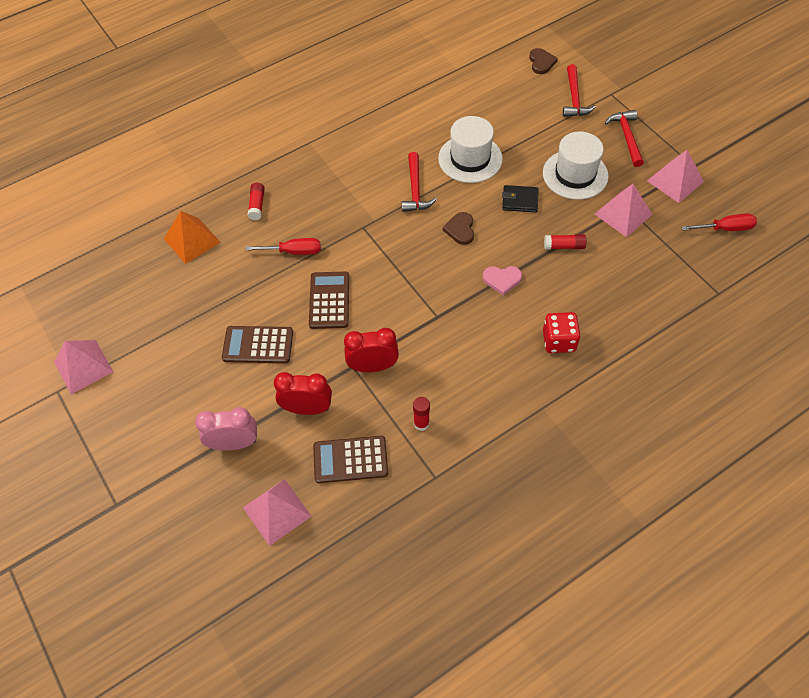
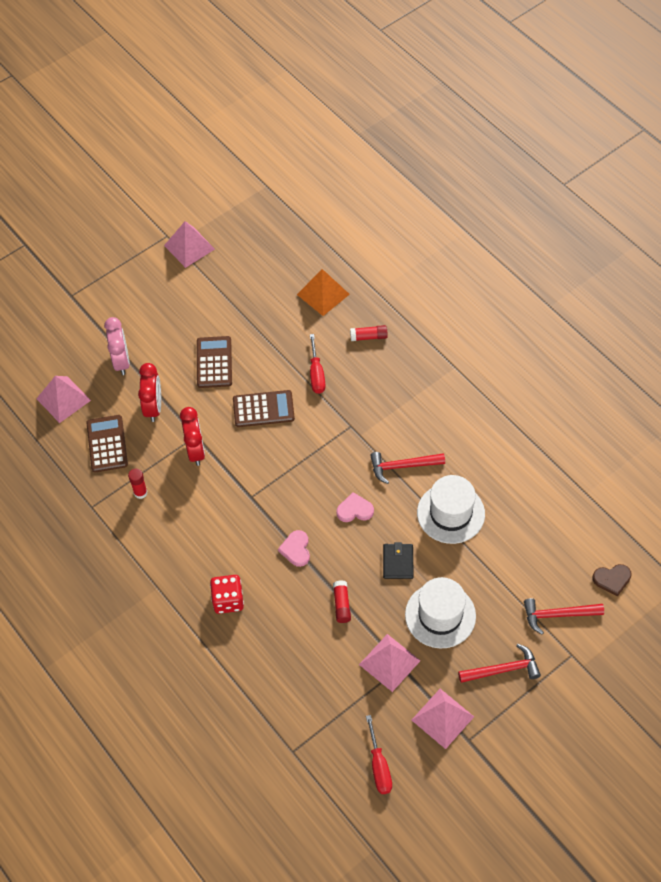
camera: 85 degrees right, 0 degrees up
(460, 229) = (354, 510): brown heart -> pink heart

